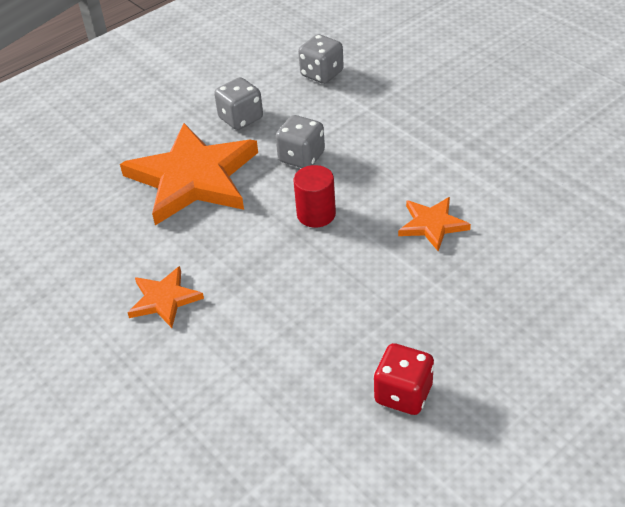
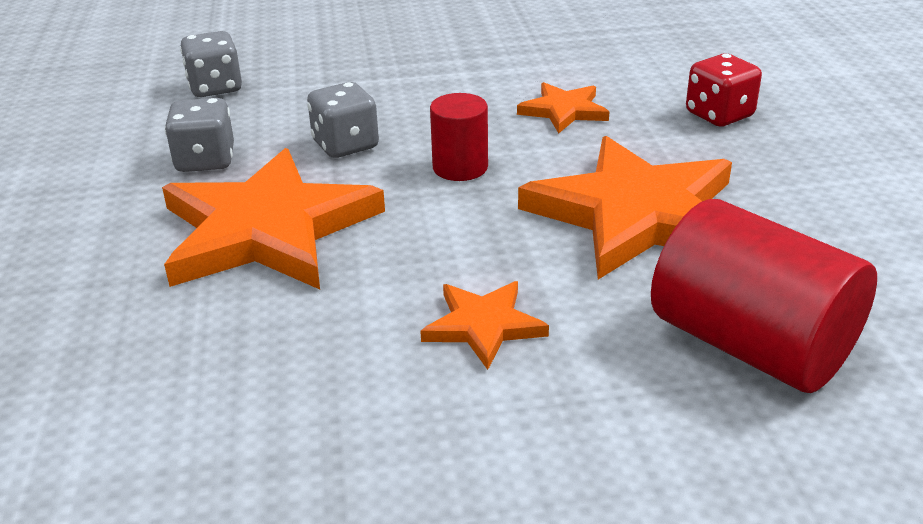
camera: 60 degrees left, 10 degrees down
(219, 417) = (751, 345): none -> red cylinder
(324, 314) = (636, 215): none -> orange star
(403, 394) = (806, 207): red dice -> red dice (719, 115)

